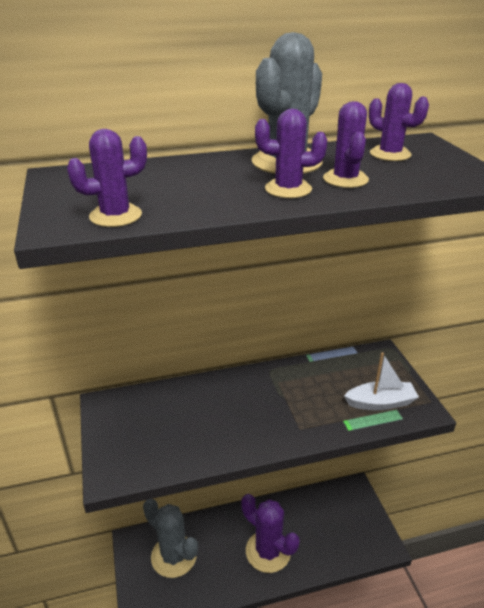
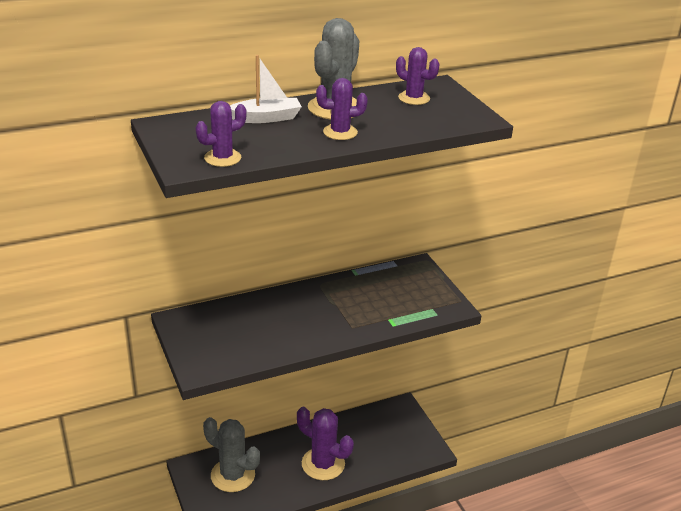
camera: 10 degrees left, 0 degrees up
(345, 179) = (381, 122): purple cactus -> none
(380, 402) = (419, 304): white boat -> white boat (266, 118)

